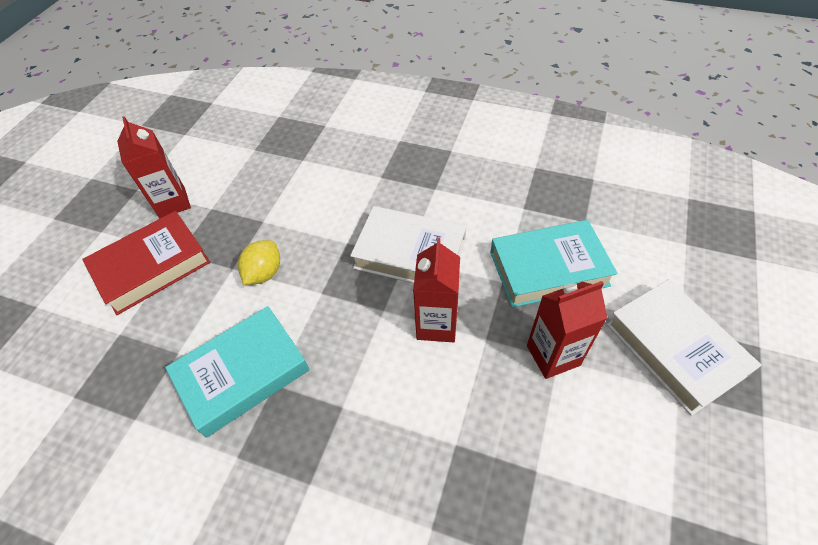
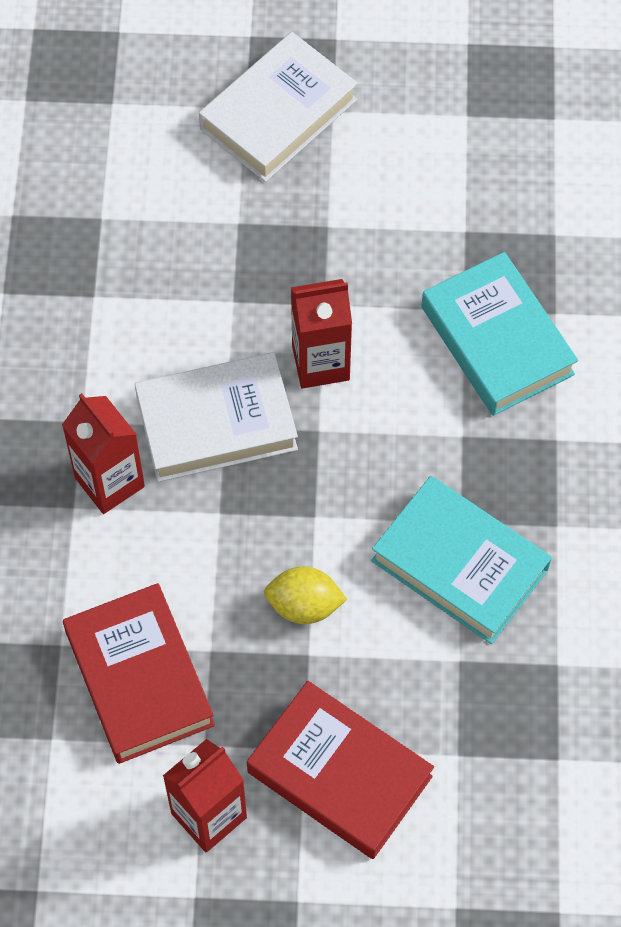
camera: 110 degrees left, 10 degrees up
(265, 188) = (139, 678): none -> red book
(410, 253) = (216, 423): white book -> white book turned 75 degrees clockwise
(548, 268) = (196, 251): turquoise book -> turquoise book (497, 340)
(553, 355) = (324, 232): red carton -> red carton (109, 482)

